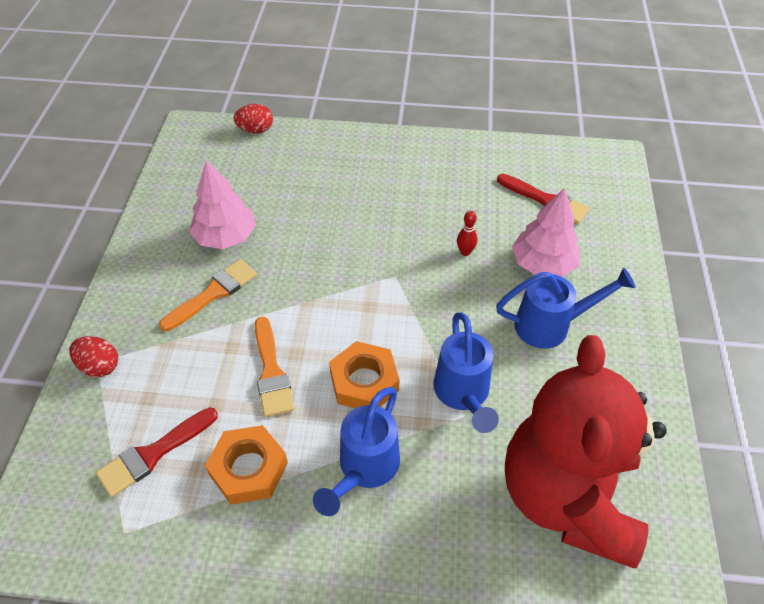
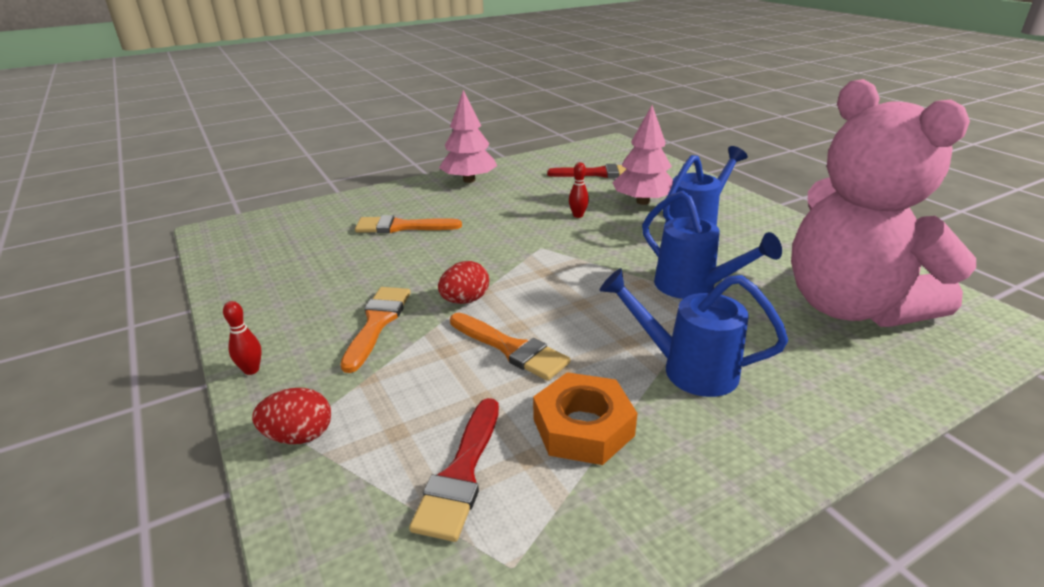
camera: 35 degrees left, 20 degrees down
(114, 293) = (251, 370): none -> red bowling pin
(226, 237) = (343, 282): pink tree -> pink tree (469, 180)
(255, 130) = (292, 212): red egg -> red egg (465, 300)
(315, 191) = (401, 227): none -> orange brush
(364, 382) = (605, 316): orange nut -> none
(364, 469) = (687, 369): blue watering can -> blue watering can turned 120 degrees clockwise
(568, 497) = (850, 306): red teddy bear -> pink teddy bear

